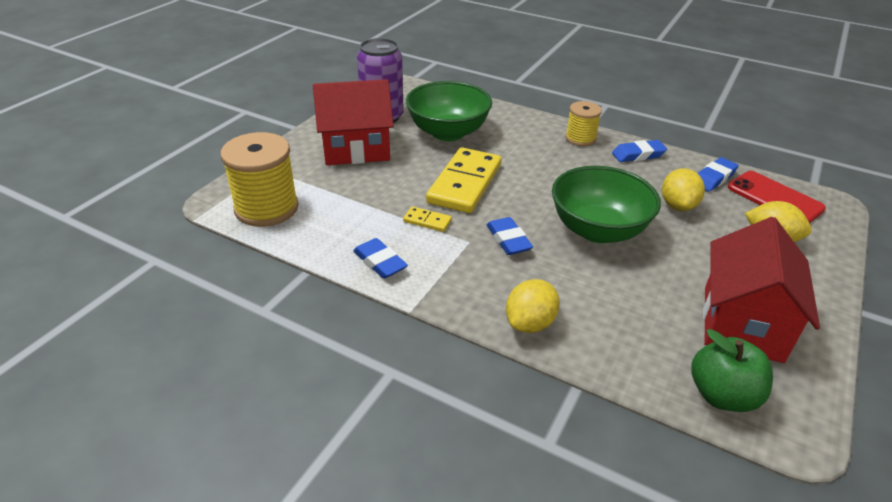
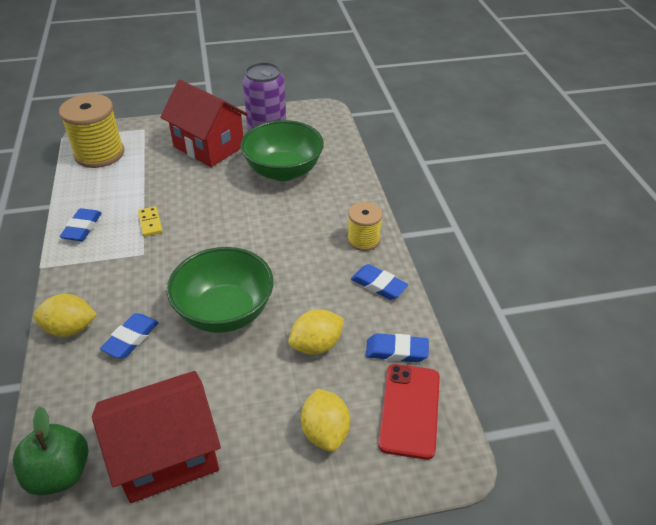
camera: 50 degrees right, 5 degrees up
(464, 183) = (218, 215): yellow domino -> none
(508, 240) = (164, 271): blue eraser -> blue eraser (131, 339)

